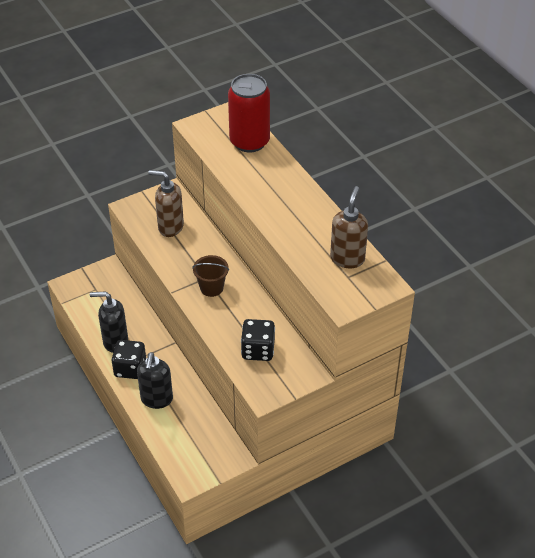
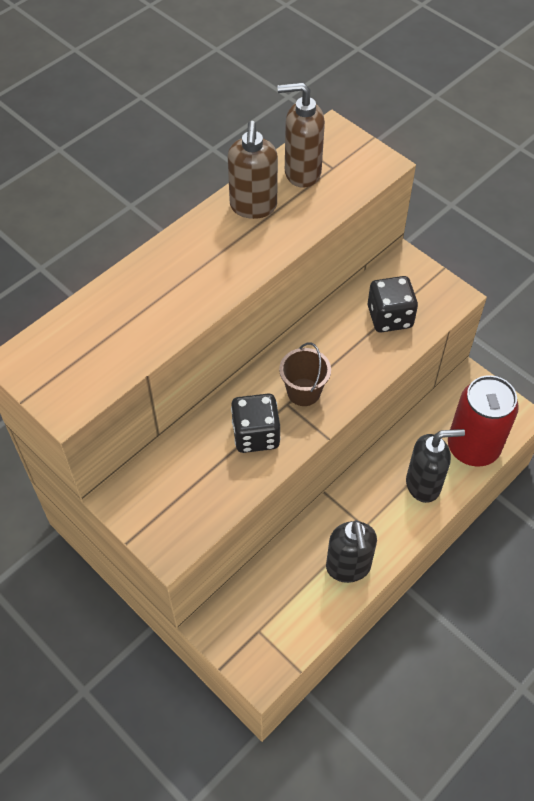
camera: 105 degrees left, 10 degrees up
(130, 368) = (387, 532): black dice -> black dice (256, 435)
(170, 227) = (199, 476): brown soap dispenser -> brown soap dispenser (253, 207)
(249, 142) = (92, 322): red can -> red can (473, 447)

